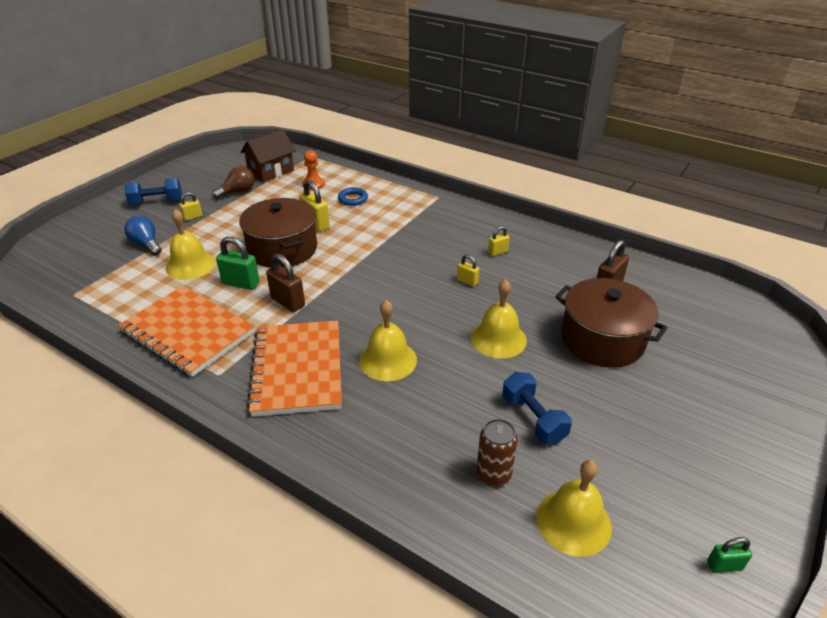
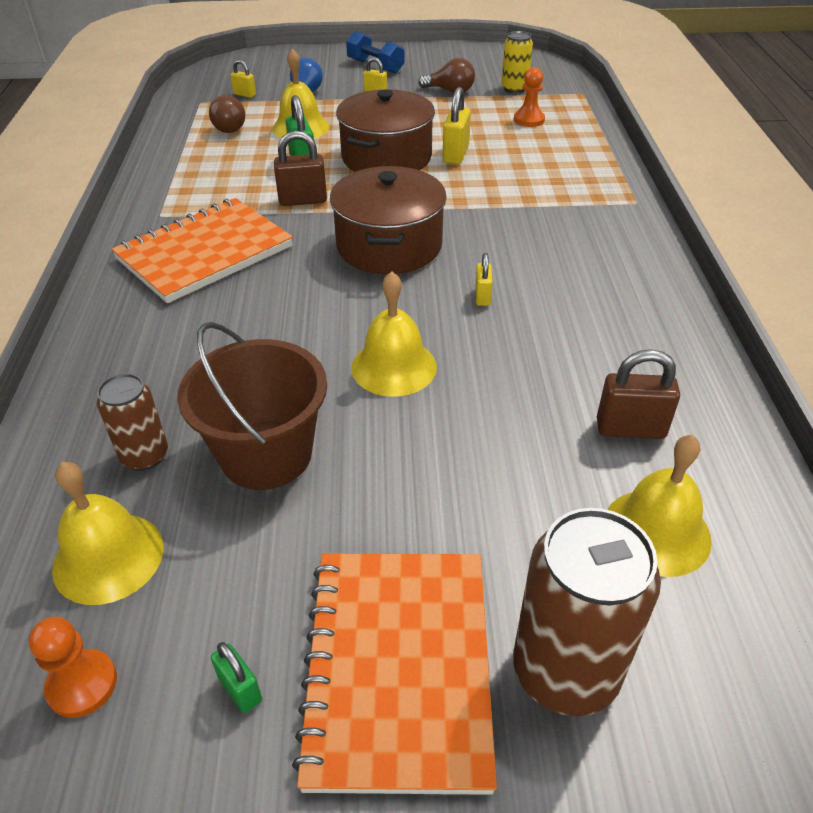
camera: 55 degrees right, 5 degrees up
(139, 294) = (230, 127): none -> brown light bulb
(188, 333) = (202, 174): orange notebook -> orange notebook (398, 668)
(271, 171) = (514, 88): brown house -> yellow can
(288, 302) = (303, 200): brown padlock -> brown padlock turned 75 degrees clockwise
(353, 199) = (538, 153): blue ring -> none
(388, 360) = (272, 301): yellow bell -> yellow bell (656, 531)
(497, 252) = (579, 295): yellow padlock -> yellow padlock (245, 94)
(533, 419) = (266, 454): blue dumbbell -> brown bucket
(602, 340) = (494, 465): brown pot -> brown pot (389, 246)
(667, 564) = (82, 684): none -> orange pawn
(724, 566) = (112, 759): green padlock -> green padlock (240, 689)
(739, 379) = (565, 671): none -> brown can

